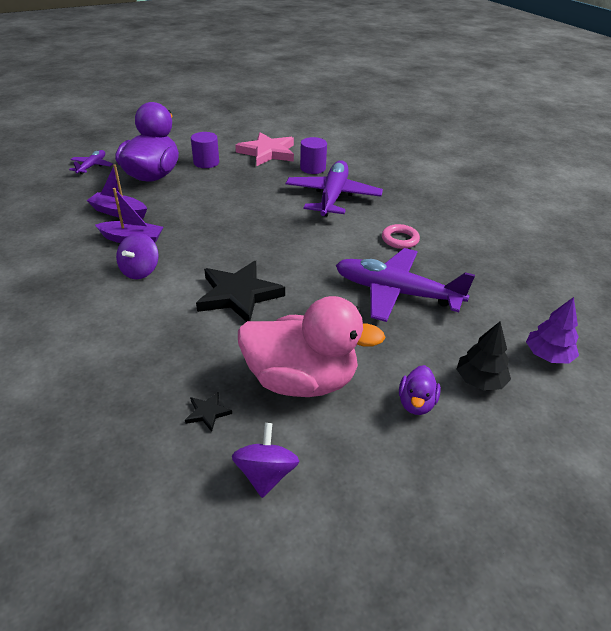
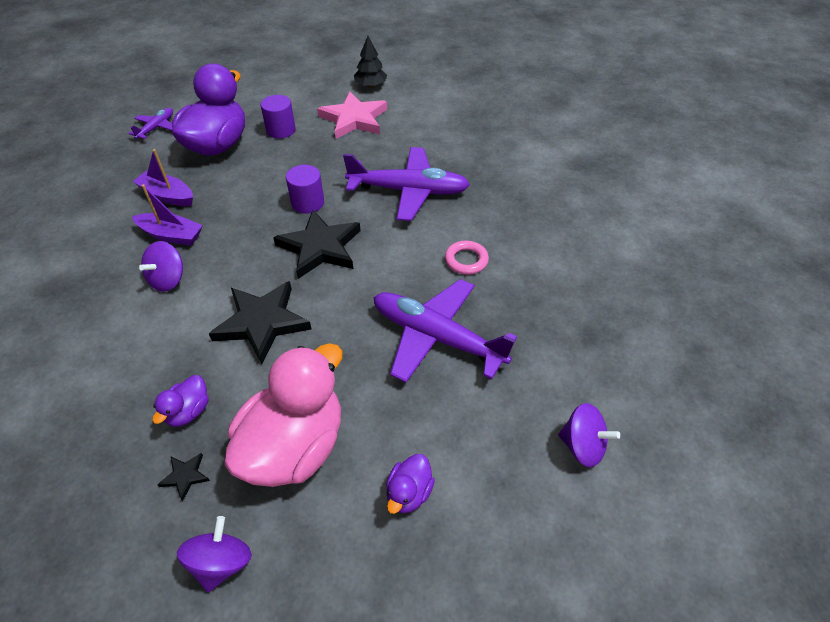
camera: 10 degrees right, 10 degrees up
(193, 364) = (188, 411): none -> purple duck
(271, 239) = (320, 247): none -> black star
(301, 380) = (294, 446): pink duck -> pink duck turned 75 degrees counterclockwise
(313, 168) = (399, 146): purple cylinder -> purple cylinder (307, 203)
(332, 197) = (408, 191): purple plane -> purple plane turned 75 degrees clockwise
(480, 380) = (491, 471): black tree -> black tree (370, 85)
(547, 355) = (582, 446): purple tree -> purple spinning top

